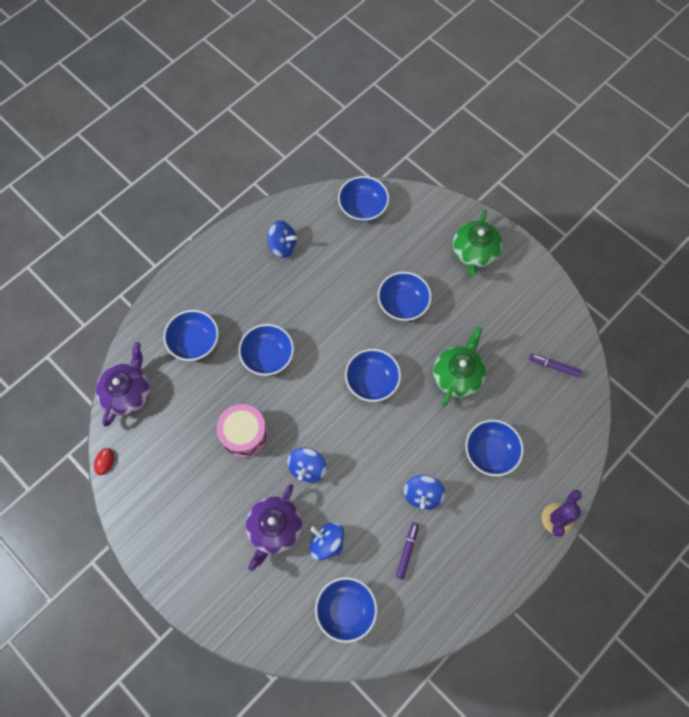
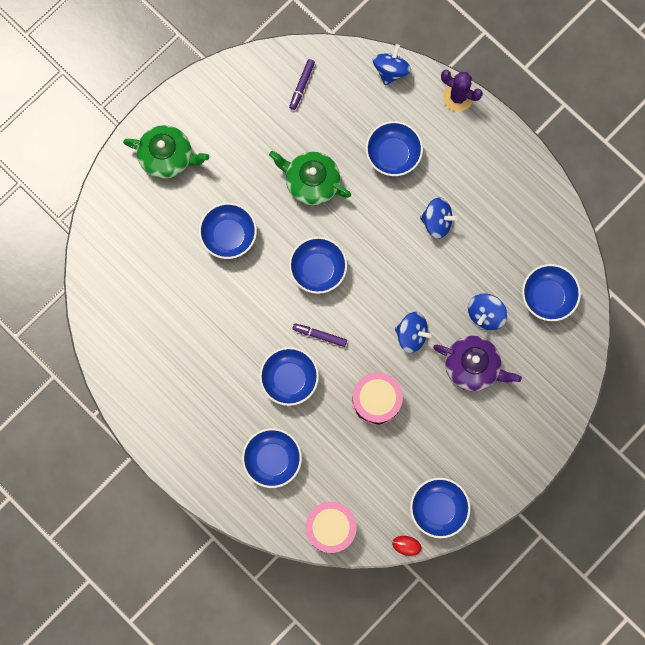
camera: 90 degrees left, 10 degrees up
(128, 392) = (330, 528): purple teapot -> pink drum
(283, 246) = (155, 367): blue spinning top -> blue spinning top (390, 70)
(363, 208) = (107, 277): blue bowl -> blue bowl (438, 508)
(407, 551) = (491, 238): purple marker -> purple marker (319, 335)

